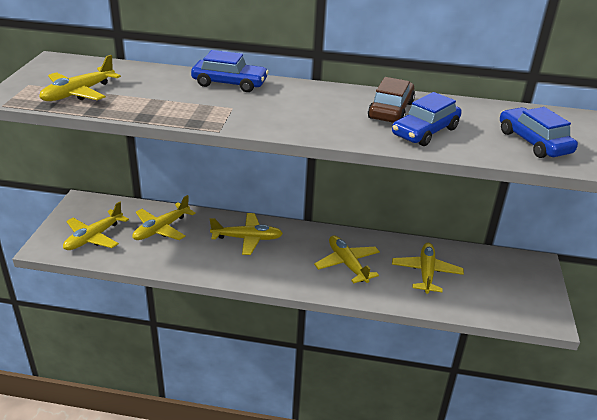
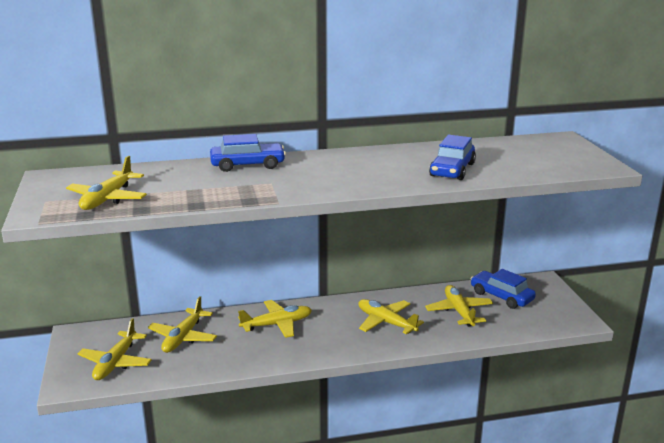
camera: 20 degrees left, 10 degrees down
(391, 110) = (409, 160): brown car -> none
(533, 142) = (540, 161): blue car -> blue car (501, 296)

